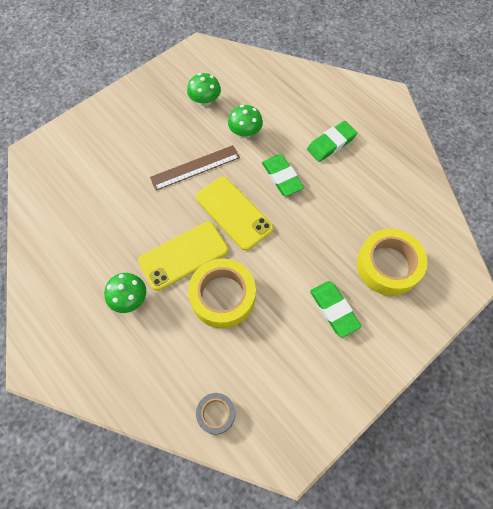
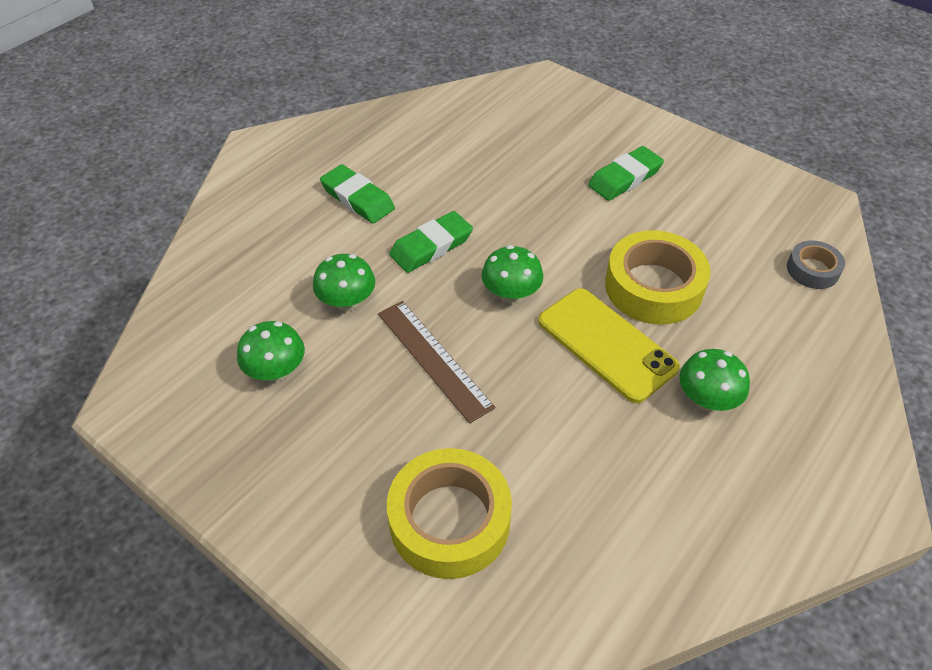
camera: 100 degrees left, 15 degrees down
(234, 213) = (511, 294): yellow phone -> green mushroom
(388, 266) = (546, 136): yellow tape -> yellow tape (449, 520)

